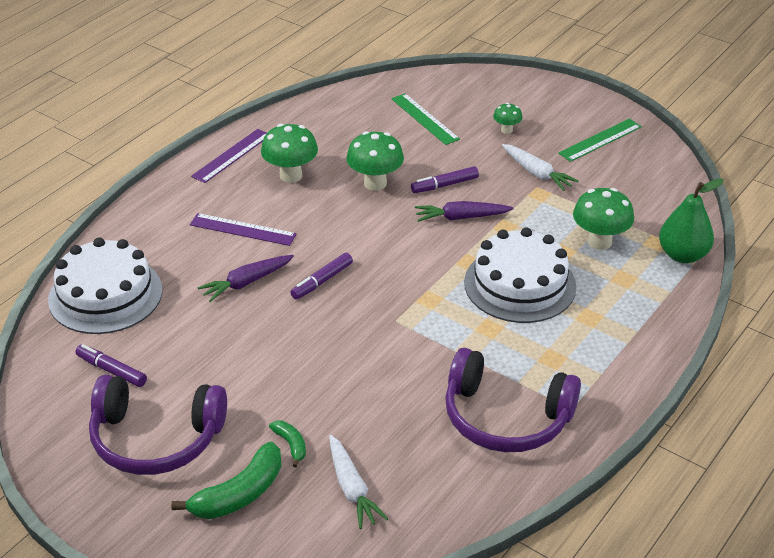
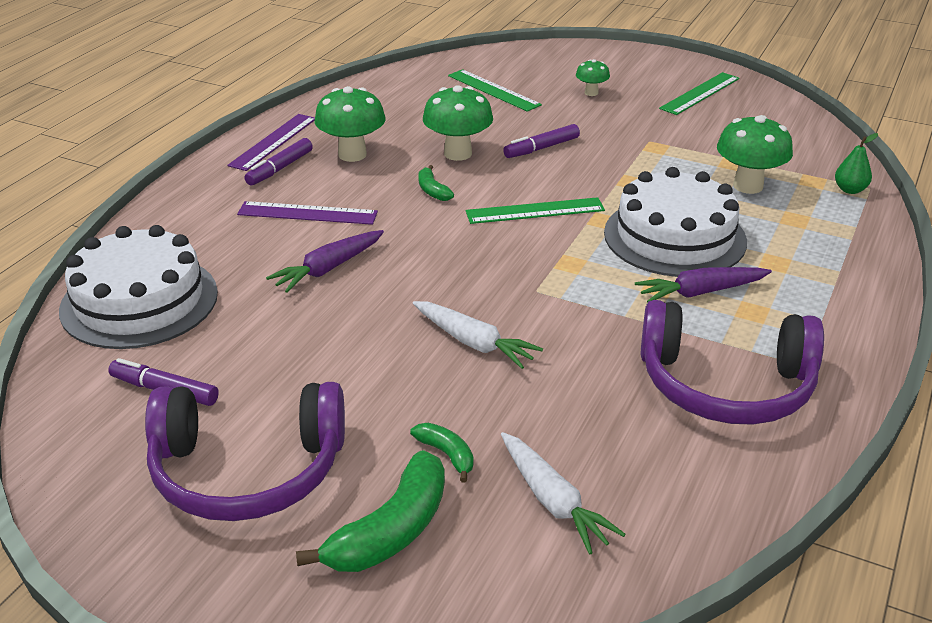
camera: 10 degrees left, 5 degrees down
(322, 281) = (426, 257): purple marker -> purple marker (280, 169)
(344, 218) = (432, 190): none -> green banana
(418, 247) = (535, 211): none -> green ruler
(461, 217) = (574, 177): purple carrot -> purple carrot (700, 292)
(537, 173) = (644, 128): white carrot -> white carrot (474, 343)
(682, 255) = (850, 190): green pear -> green pear, size x0.54

